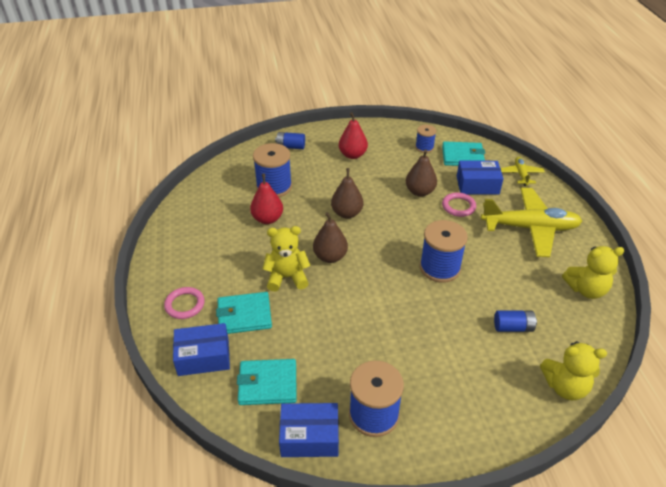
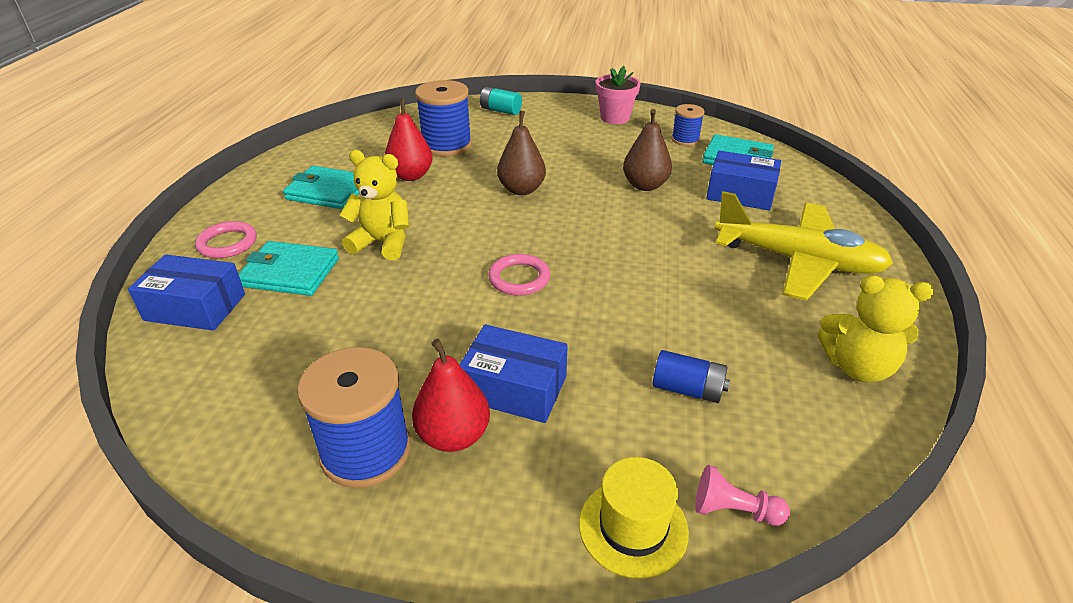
camera: 20 degrees right, 5 degrees down
(267, 384) = (247, 363): turquoise wallet -> turquoise wallet (328, 191)
(290, 147) = (500, 111): blue battery -> turquoise battery
(309, 437) = (244, 453): blue box -> blue box (514, 388)
(330, 256) = (460, 232): brown pear -> none
(352, 155) = (576, 131): red pear -> red pear (453, 436)
(370, 137) = (615, 118): none -> pink flower pot
(440, 268) = (614, 280): blue spool -> none
(458, 206) = (694, 213): pink ring -> pink ring (519, 278)
(521, 174) = (820, 194): yellow plane -> none
(525, 410) = (633, 527): none -> yellow hat
(565, 386) = (734, 510): yellow teddy bear -> pink pawn

